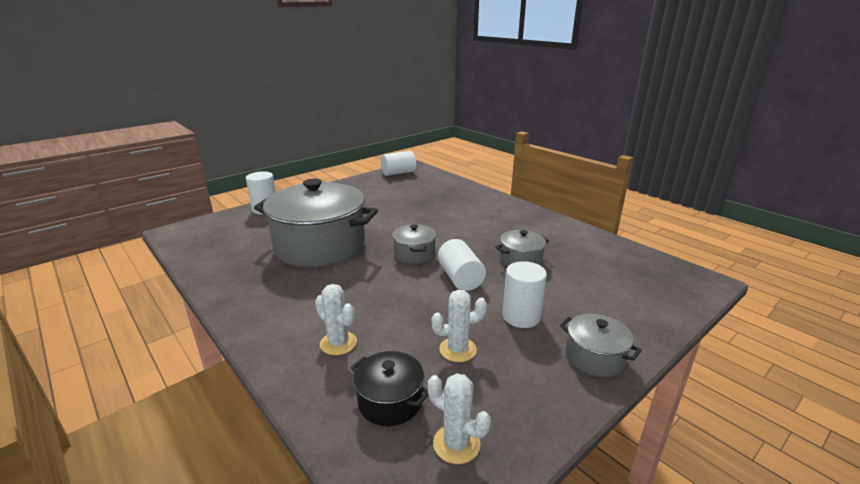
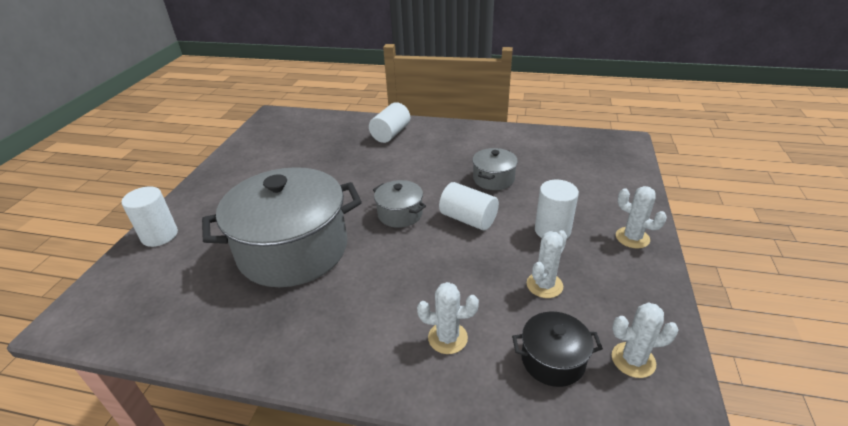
camera: 35 degrees left, 10 degrees up
(398, 173) = (266, 128): white cylinder -> white cylinder (390, 134)
(594, 357) = (632, 238): grey pot -> white cactus

